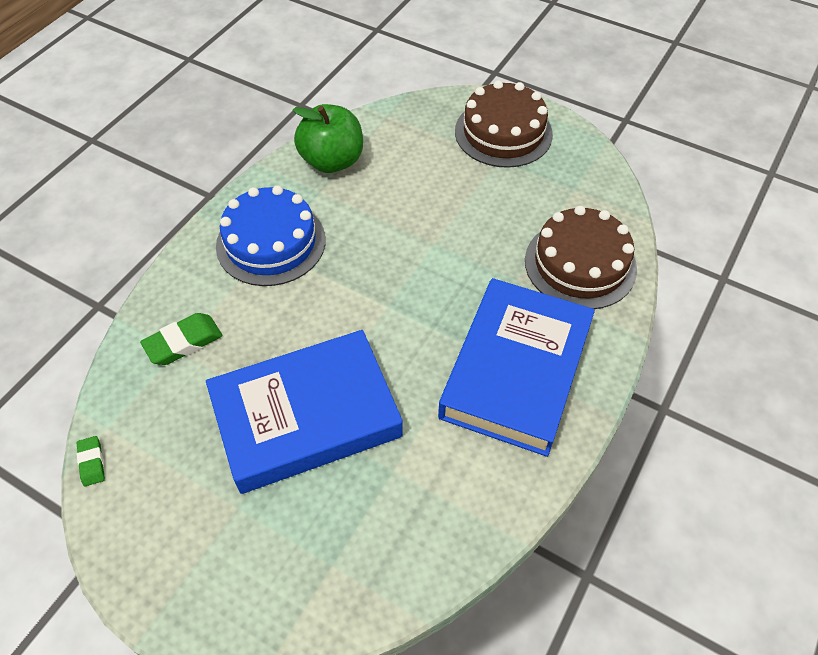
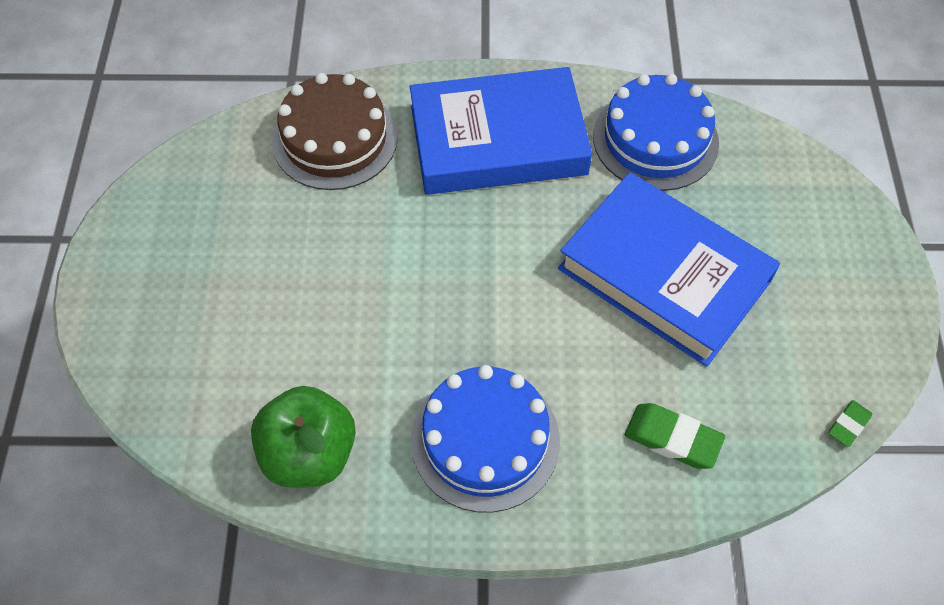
camera: 120 degrees left, 5 degrees up
(443, 498) = (655, 139): none -> blue cake
(503, 133) = (156, 286): brown cake -> none

